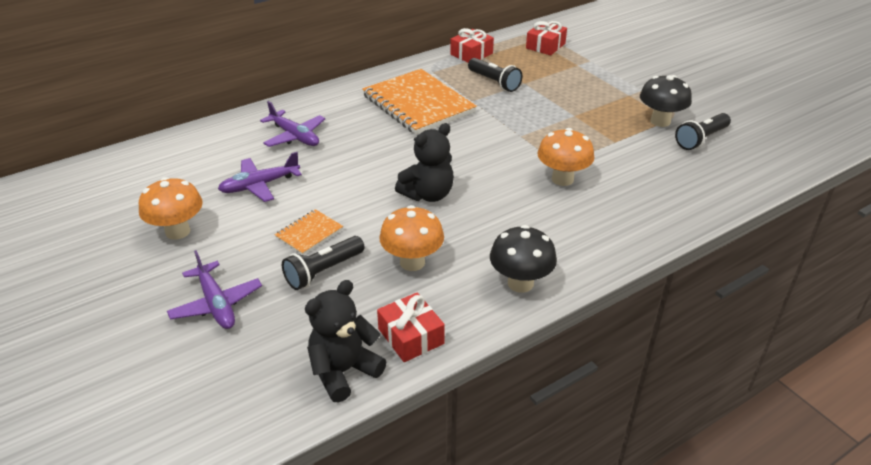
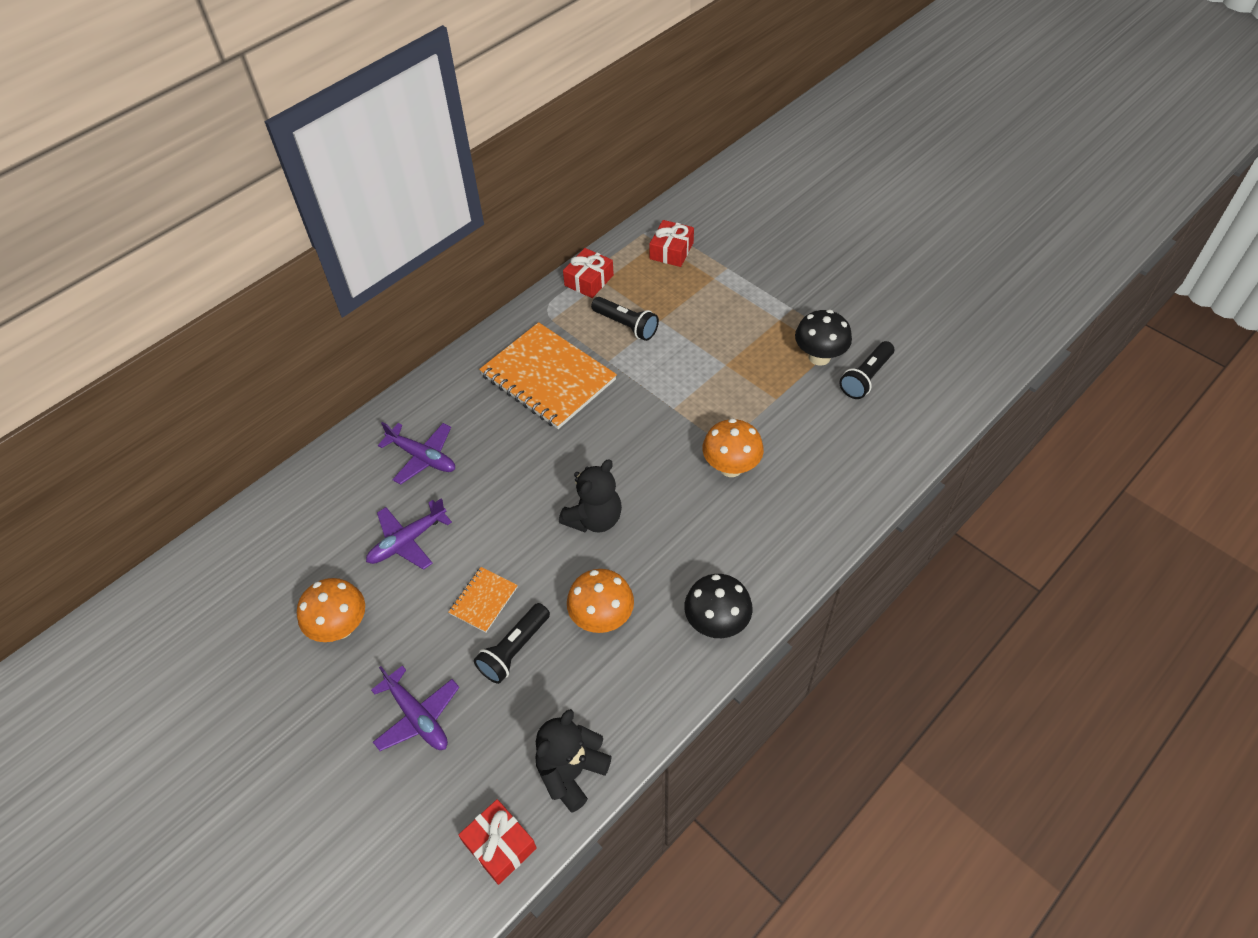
camera: 10 degrees left, 15 degrees up
(411, 336) = (625, 715): red gift -> red gift (499, 845)

